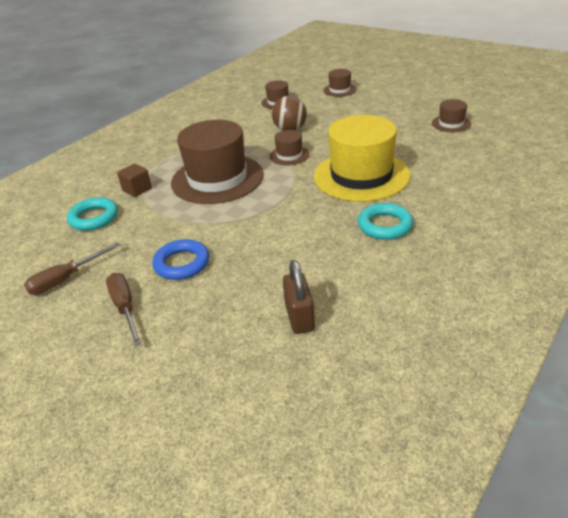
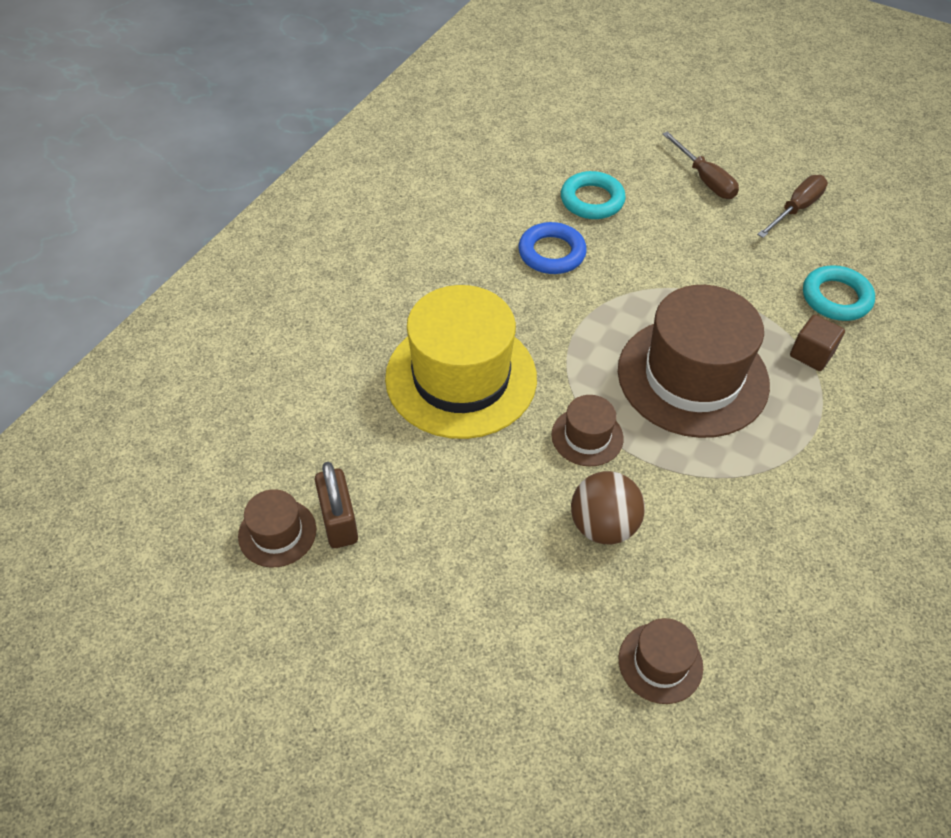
camera: 170 degrees right, 15 degrees up
(182, 263) = (671, 228): blue ring -> blue ring (551, 253)
(299, 317) = (525, 171): brown padlock -> brown padlock (339, 521)
(339, 90) = (509, 726): brown hat -> none
(385, 225) = (433, 280): turquoise ring -> turquoise ring (592, 200)

